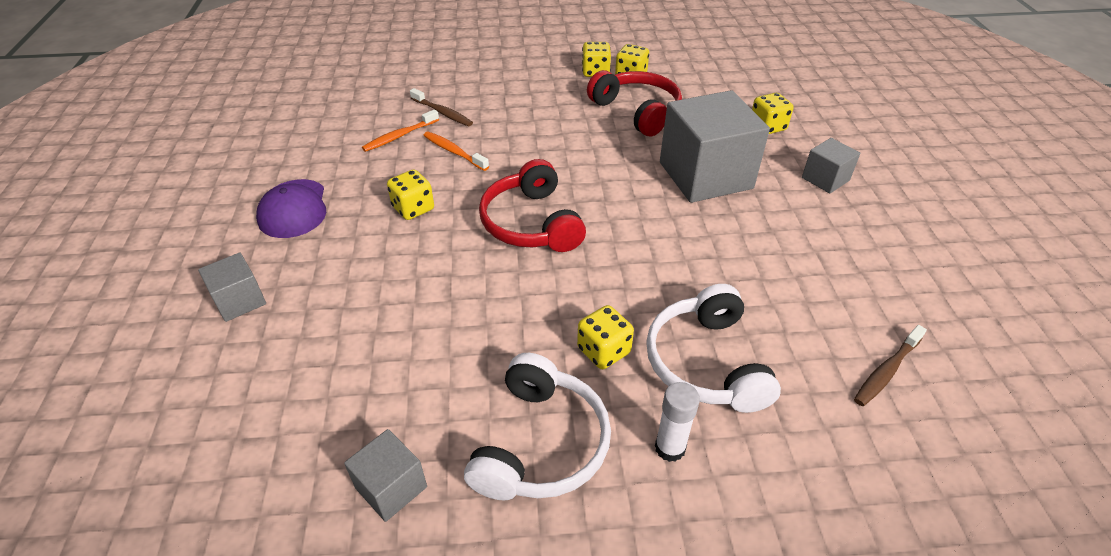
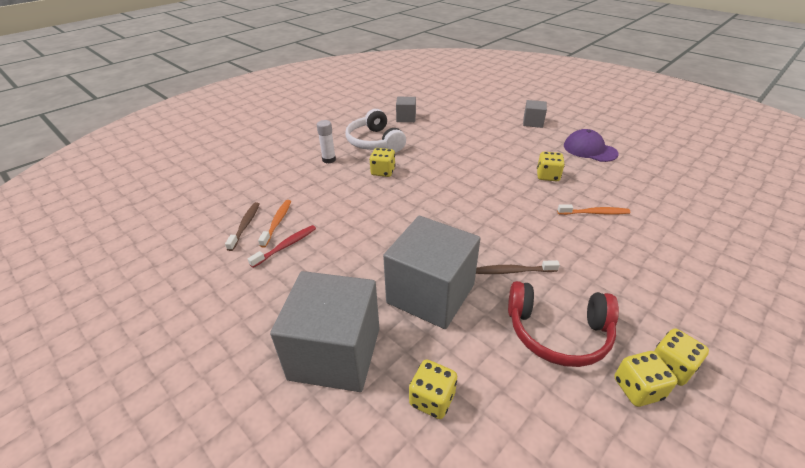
camera: 140 degrees right, 5 degrees down
(400, 136) = (639, 204): orange toothbrush -> orange toothbrush (277, 222)
(442, 113) = (659, 234): brown toothbrush -> brown toothbrush (513, 271)
(531, 223) = (485, 200): red headphones -> none
(706, 363) = (336, 188): white headphones -> none
(825, 179) = (335, 353): grey cube -> grey cube, size x2.09
(833, 302) = (286, 246): none -> red toothbrush

